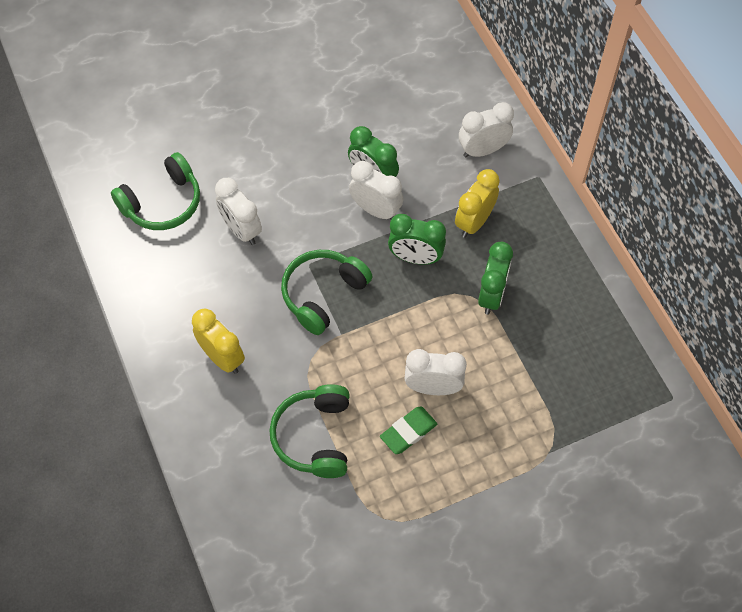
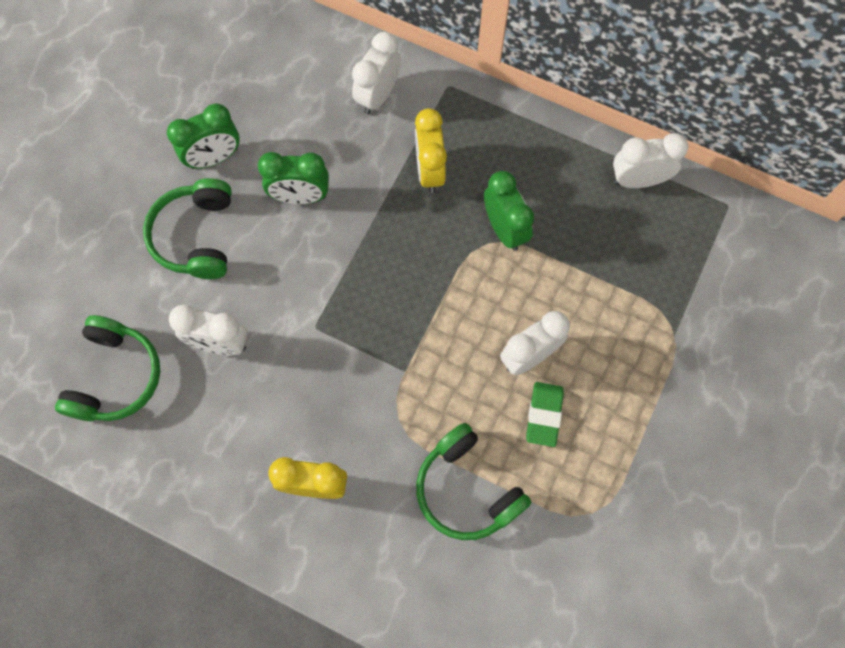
camera: 40 degrees left, 10 degrees up
(323, 294) = (354, 346): green headphones -> green headphones (197, 236)
(376, 210) = (331, 226): white clock -> white clock (638, 180)
(415, 258) = (407, 245): green clock -> green clock (214, 158)

